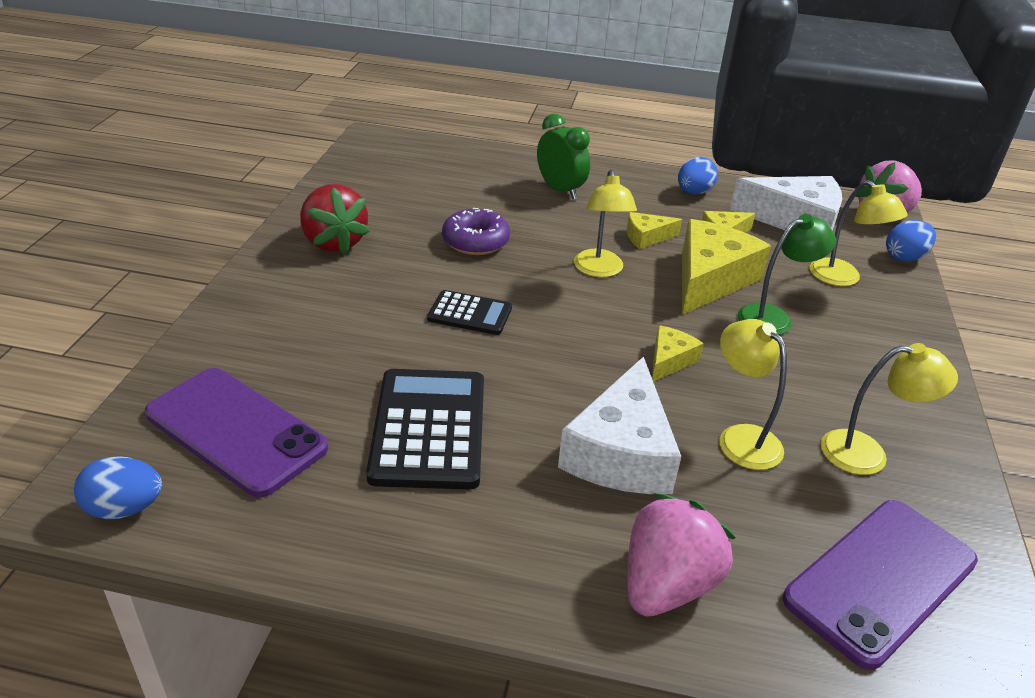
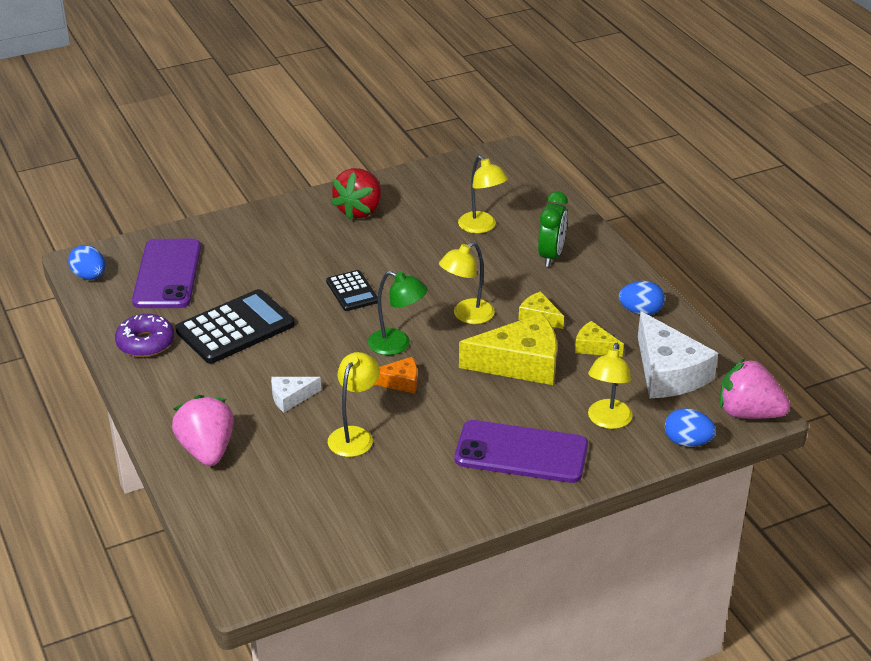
camera: 55 degrees right, 0 degrees up
(475, 241) = (433, 256): purple donut -> purple donut (145, 343)
(621, 452) = (291, 397): white cheese -> white cheese, size x0.50
(667, 584) = (207, 450): pink strawberry -> pink strawberry turned 105 degrees counterclockwise
(669, 360) = (400, 382): yellow cheese -> orange cheese
(773, 317) = (507, 406): green lamp -> green lamp (397, 345)
(867, 453) = (397, 489): yellow lamp -> yellow lamp (481, 227)
(881, 580) = (287, 522): purple phone -> purple phone (521, 452)

